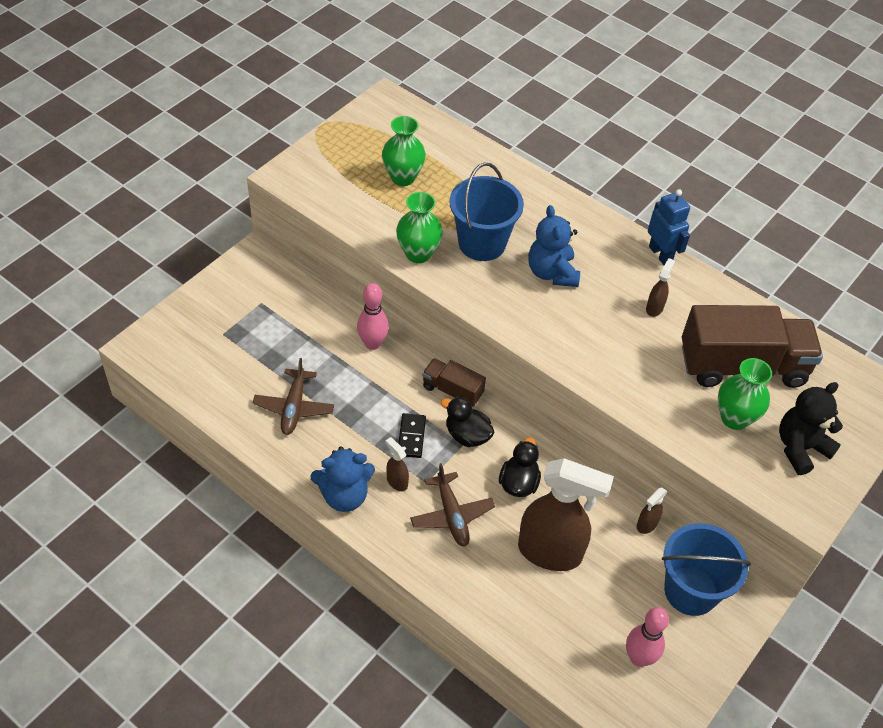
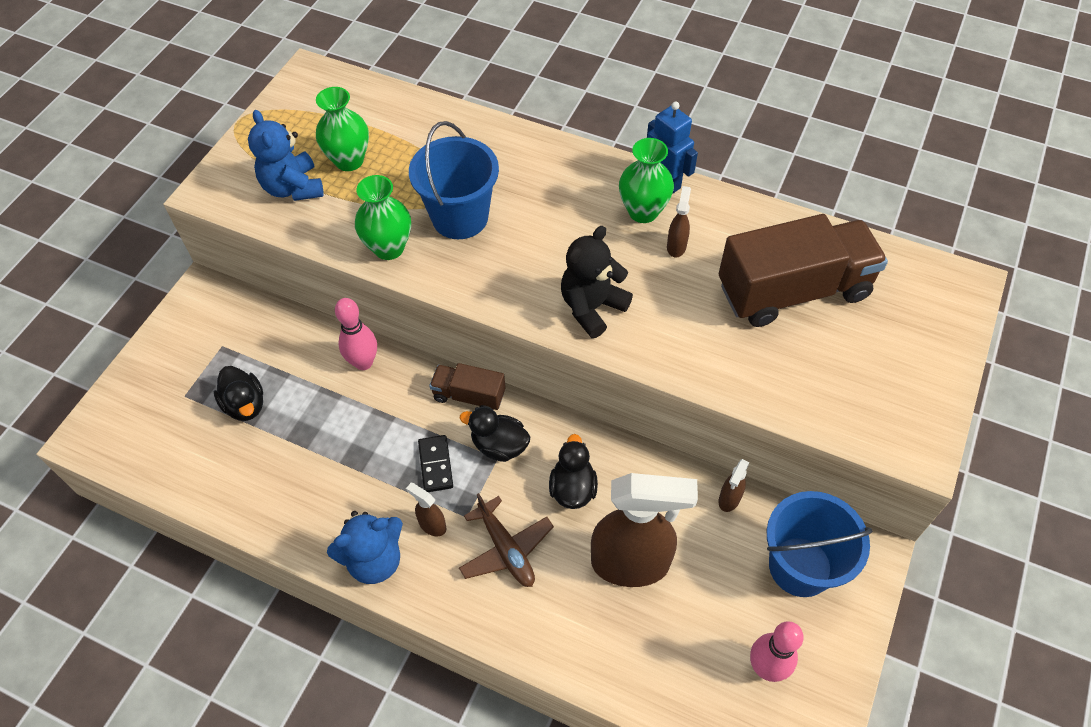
camera: 10 degrees left, 5 degrees up
(269, 353) = (245, 405): none -> black duck
(294, 407) = (289, 465): brown plane -> none
(552, 273) = (549, 233): blue teddy bear -> blue teddy bear (293, 188)
(734, 418) = (803, 356): green vase -> green vase (643, 211)
(800, 448) = (886, 373): black teddy bear -> black teddy bear (592, 307)

